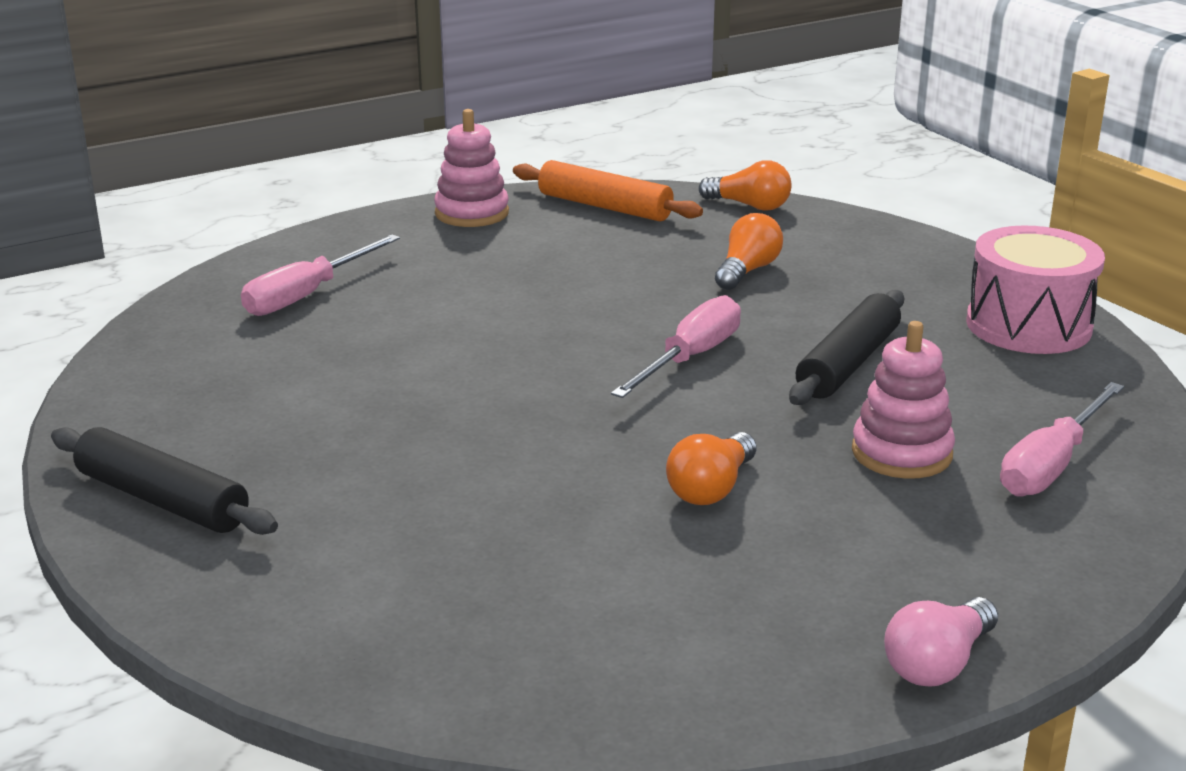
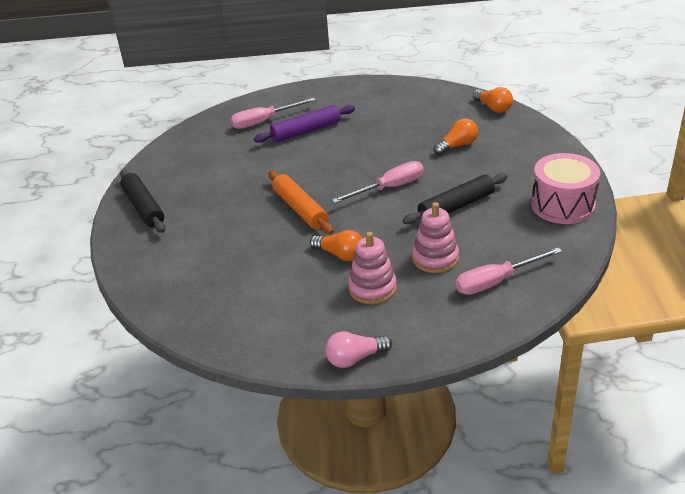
camera: 30 degrees right, 10 degrees up
(418, 296) = (306, 131): none -> purple rolling pin
(472, 213) = (364, 89): pink stacking toy -> pink stacking toy (372, 288)
(604, 207) = (425, 96): orange rolling pin -> orange rolling pin (300, 209)
(711, 488) = (340, 254): orange light bulb -> orange light bulb turned 120 degrees counterclockwise

